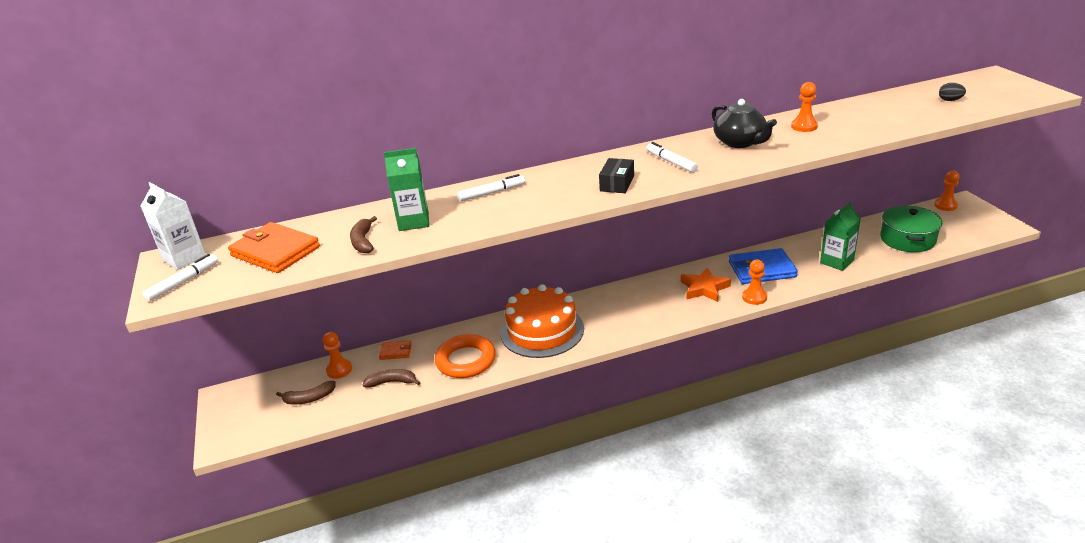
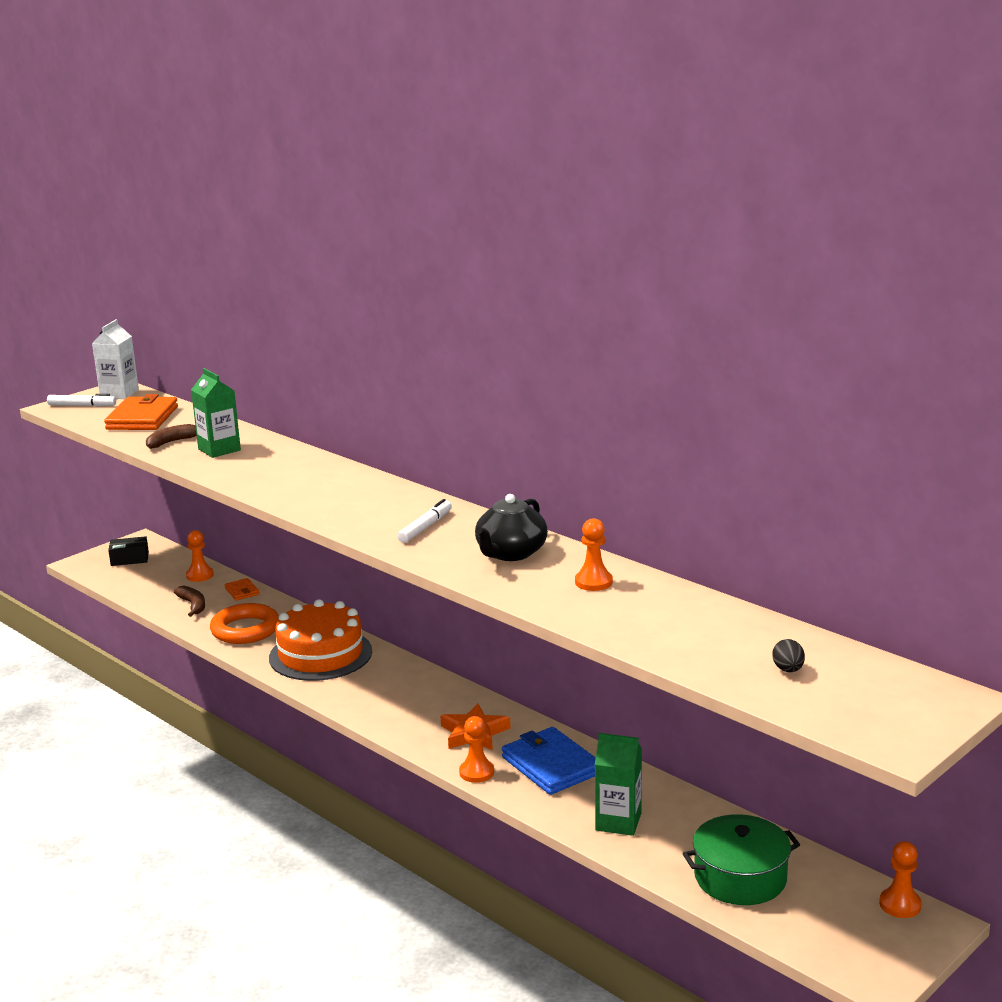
camera: 60 degrees right, 10 degrees down
(309, 398) = (152, 577): brown banana -> none
(492, 193) = (296, 464): white marker -> none
(617, 183) = (351, 512): black box -> black box (129, 559)

